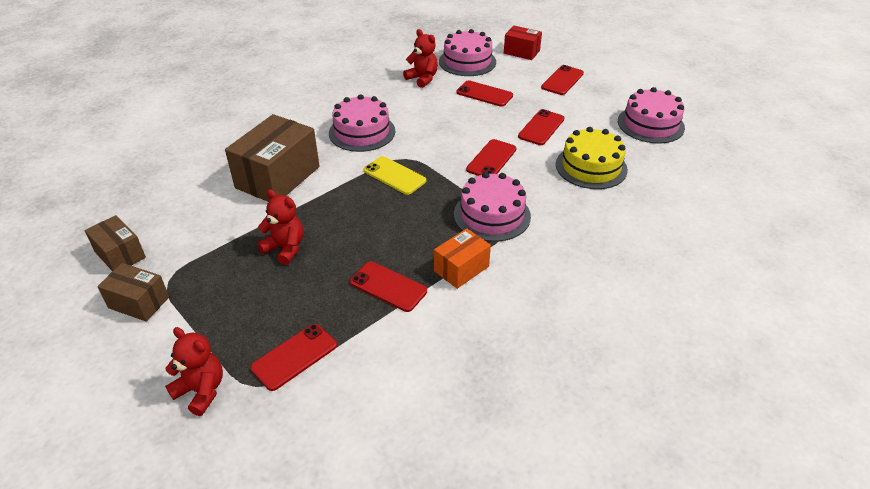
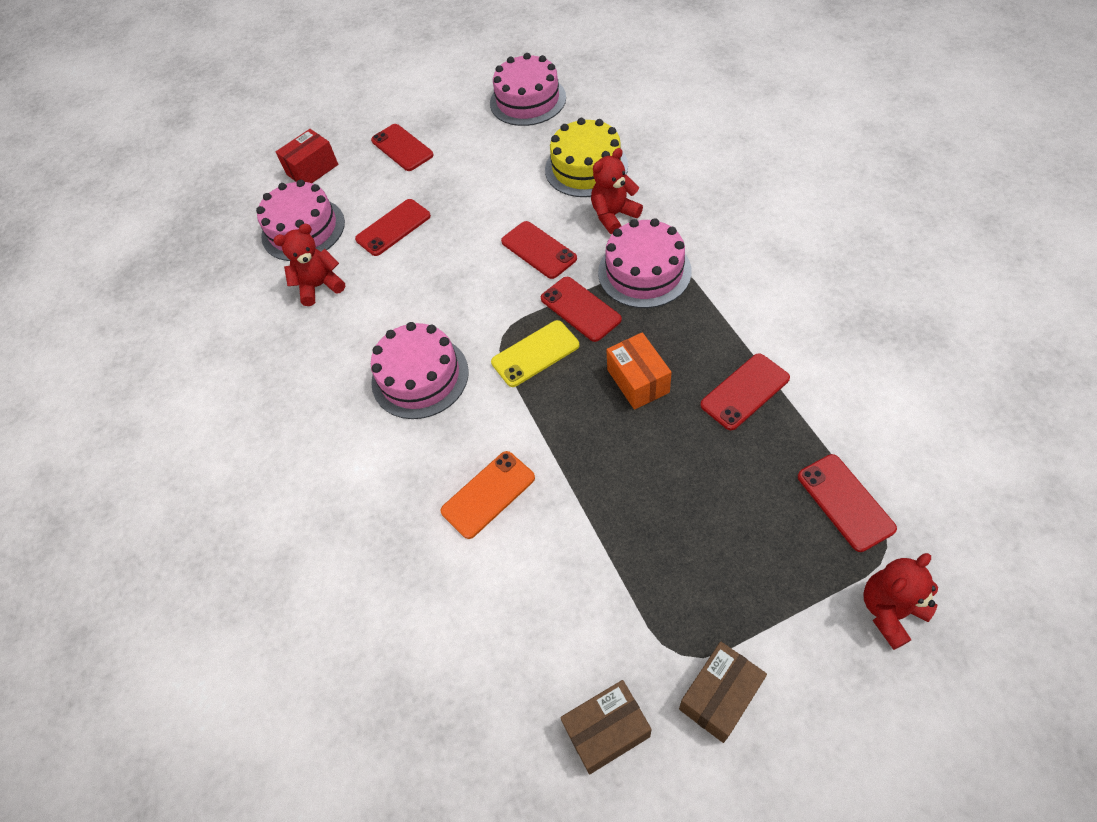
camera: 65 degrees left, 15 degrees up
(278, 177) = (488, 494): brown box -> orange phone
(285, 248) = (649, 497): red teddy bear -> red teddy bear (613, 215)
(461, 268) = (729, 317): orange box -> orange box (638, 381)
(541, 128) = (493, 190): red phone -> red phone (580, 309)

